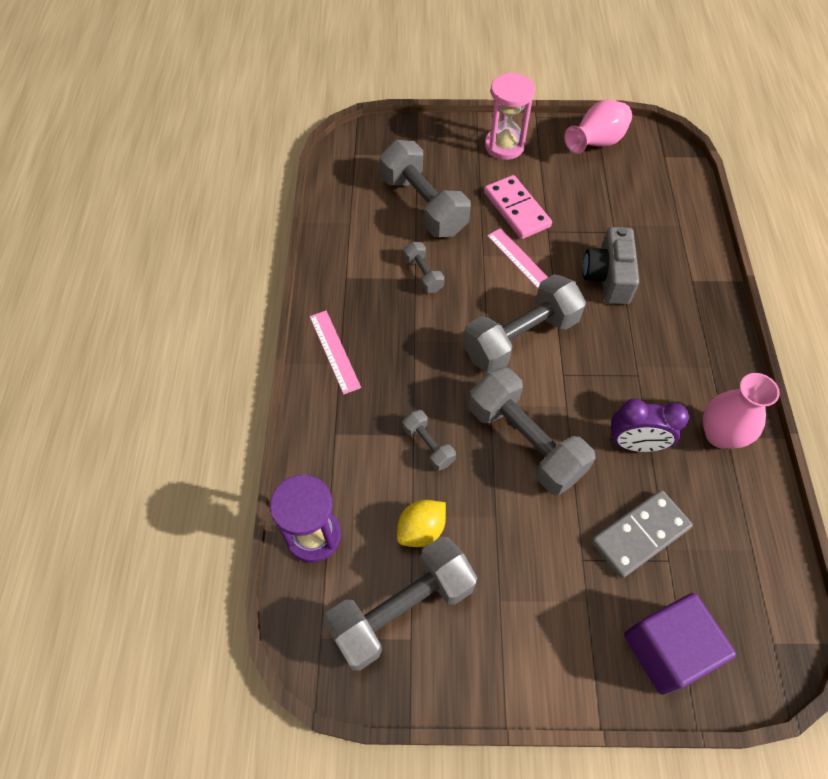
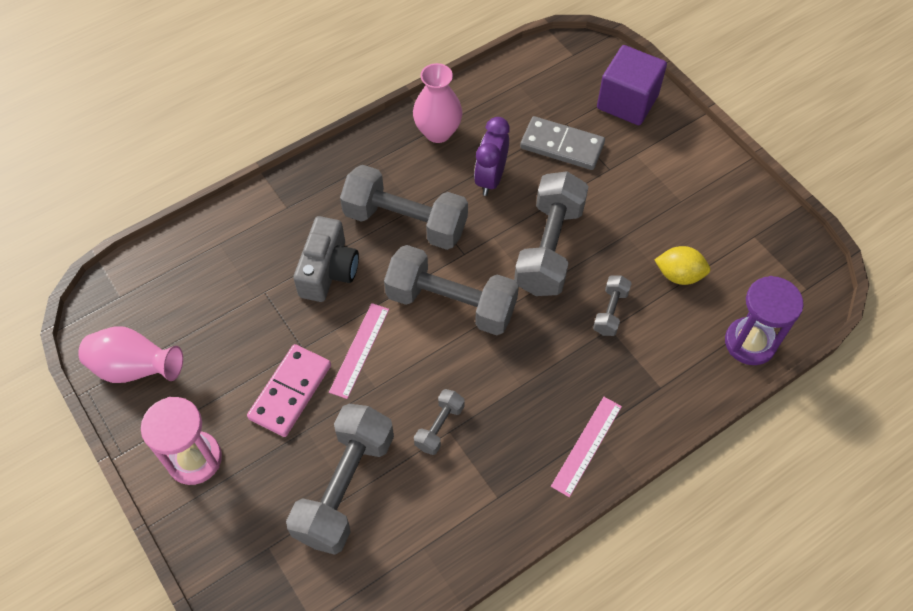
camera: 125 degrees left, 0 degrees up
(402, 609) = (742, 253): grey dumbbell -> grey dumbbell (405, 222)
(608, 277) = (328, 271): grey camera -> grey camera turned 45 degrees counterclockwise
(635, 444) = (490, 178): purple clock -> purple clock turned 135 degrees counterclockwise

